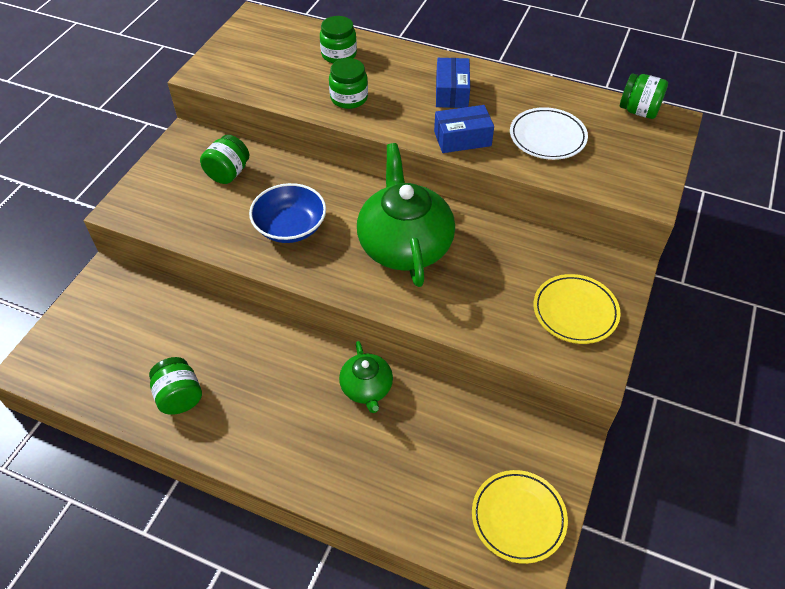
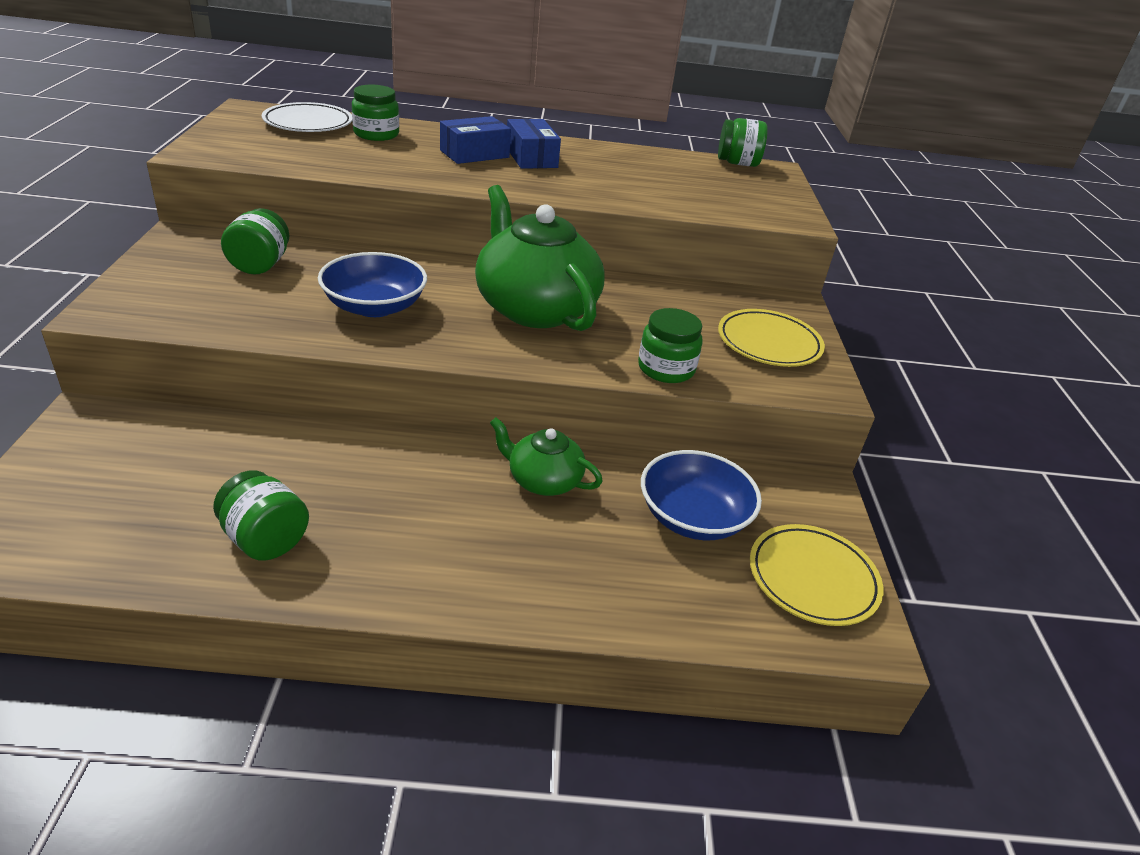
camera: 25 degrees left, 15 degrees down
(349, 98) = (410, 166): green jar -> green jar (666, 369)
(367, 388) = (543, 480): green teapot -> green teapot turned 150 degrees clockwise
(458, 444) = (693, 517): none -> blue bowl
(462, 138) = (568, 190): blue box -> blue box (474, 154)
(547, 137) = (660, 184): white plate -> white plate (308, 123)

